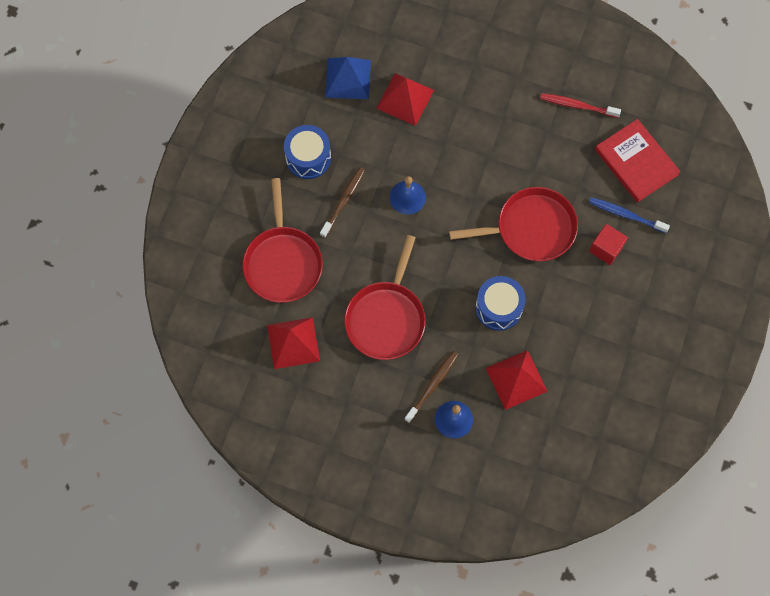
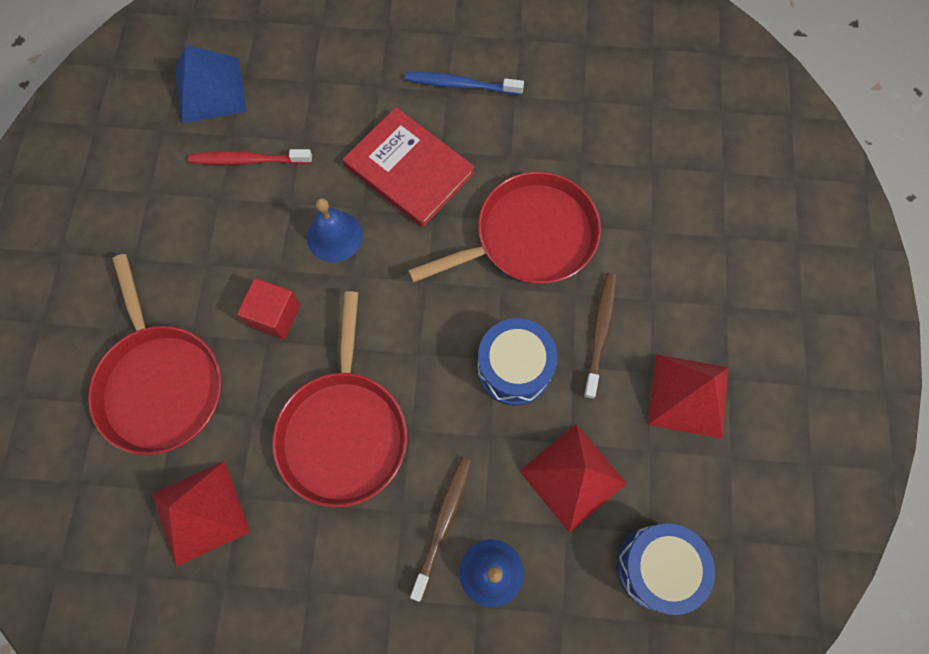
camera: 15 degrees left, 0 degrees up
(308, 158) = (172, 215): blue drum -> blue drum (657, 567)
(343, 201) = (238, 265): brown toothbrush -> brown toothbrush (600, 332)
(405, 99) = (299, 99): red pyramid -> red pyramid (688, 395)
(577, 105) = (545, 52): red toothbrush -> red toothbrush (248, 160)
(606, 248) = (646, 239): red cube -> red cube (274, 315)
(626, 215) = (659, 184): blue toothbrush -> blue toothbrush (461, 85)
(636, 162) = (650, 108): red book -> red book (409, 170)

